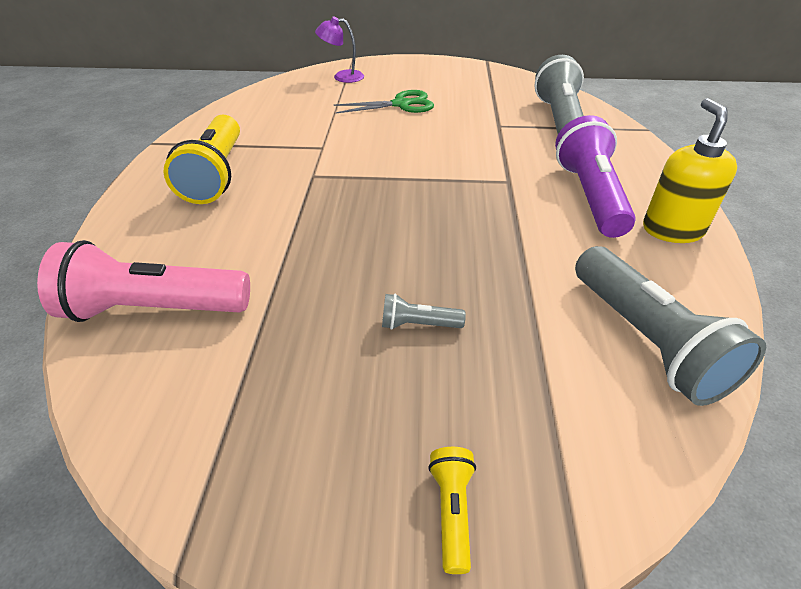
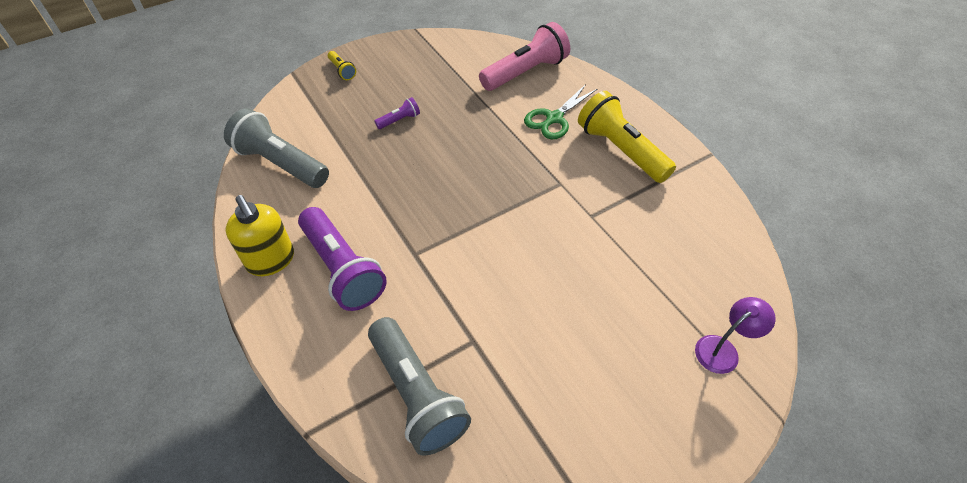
camera: 145 degrees right, 10 degrees up
(401, 104) = (598, 324): green scissors -> green scissors (554, 118)
(418, 324) = (399, 120): grey flashlight -> purple flashlight

